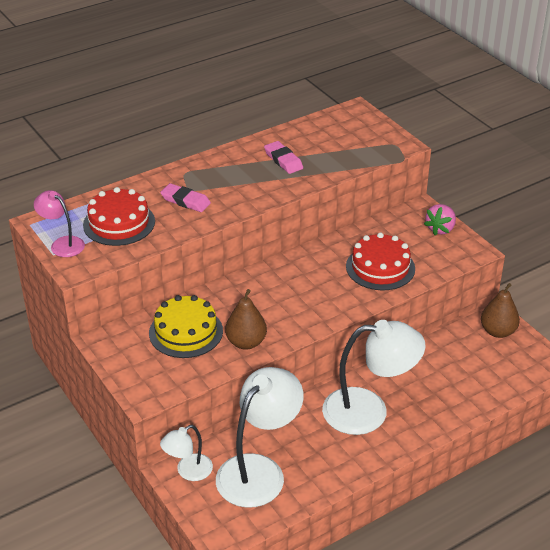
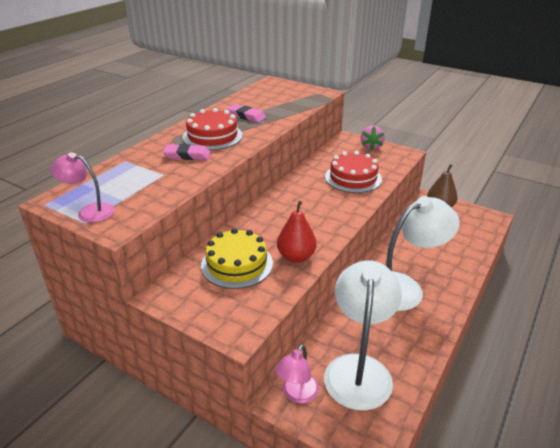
camera: 25 degrees left, 5 degrees down
(119, 223) = (137, 183): red cake -> red cake (212, 136)
(188, 471) = (297, 394): white lamp -> pink lamp
(246, 342) = (296, 257): brown pear -> red pear

